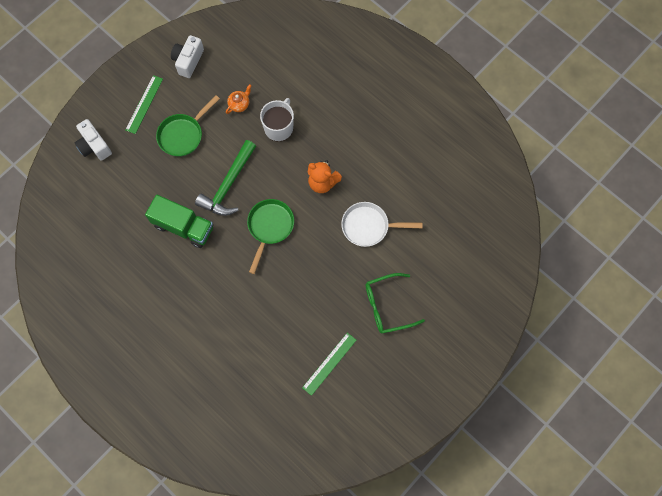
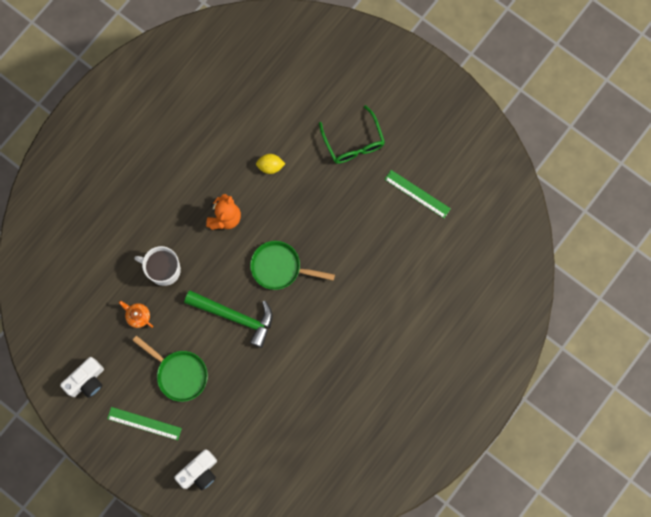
camera: 95 degrees left, 5 degrees up
(183, 227) = (286, 358): green truck -> none
(188, 61) = (87, 381): white camera -> white camera turned 60 degrees counterclockwise
(368, 226) = (270, 166): white pan -> yellow lemon

